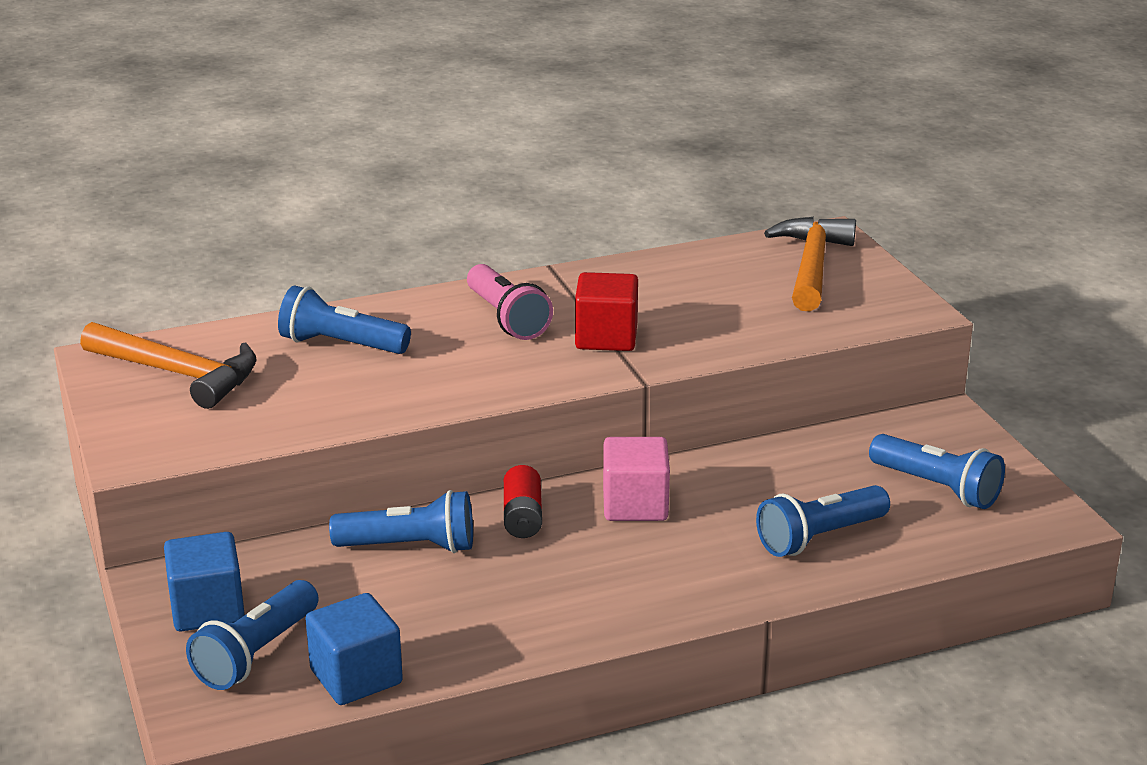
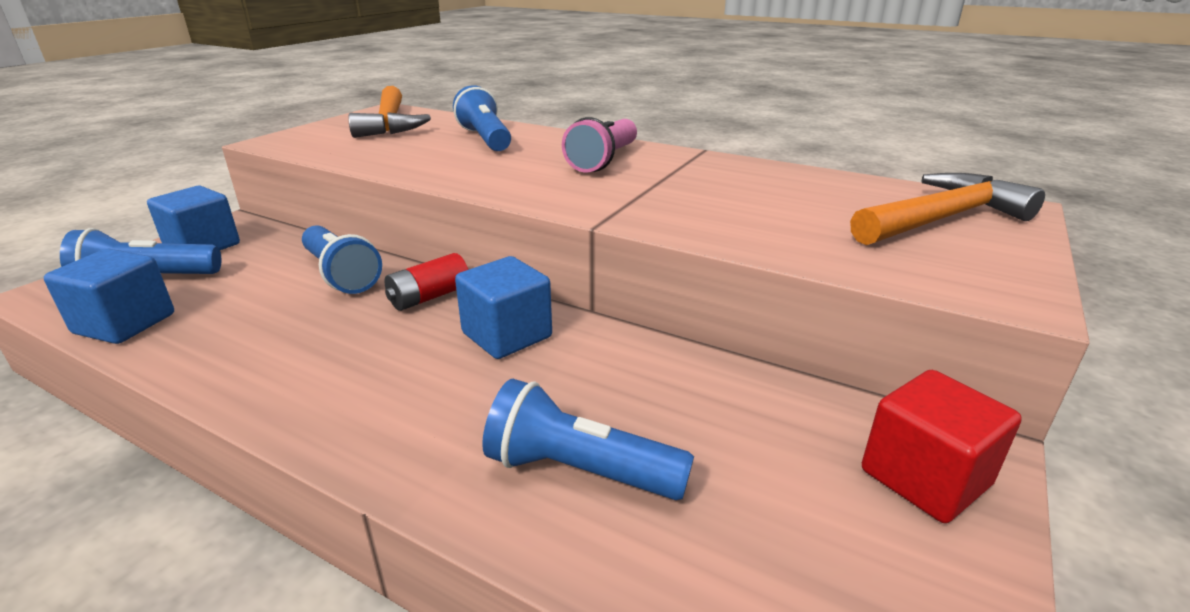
camera: 50 degrees right, 0 degrees up
(606, 337) = (639, 192): red cube -> red cube (924, 478)
(635, 505) = (507, 335): pink cube -> blue cube
(937, 488) = (816, 520): blue flashlight -> none

